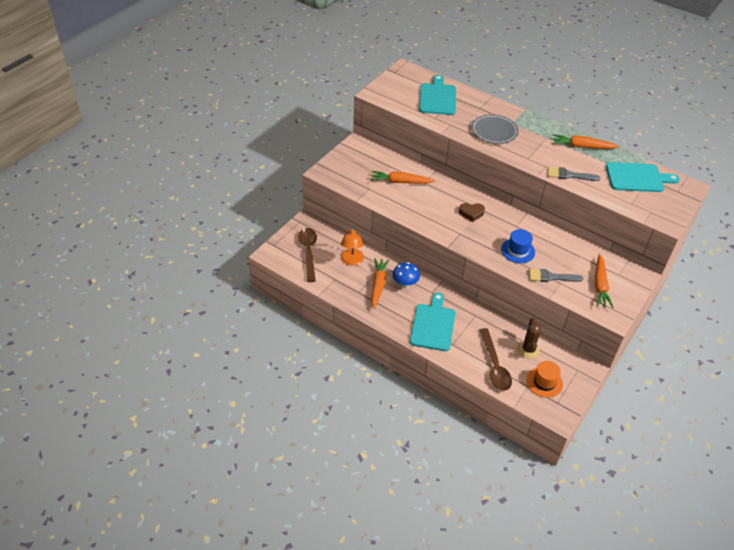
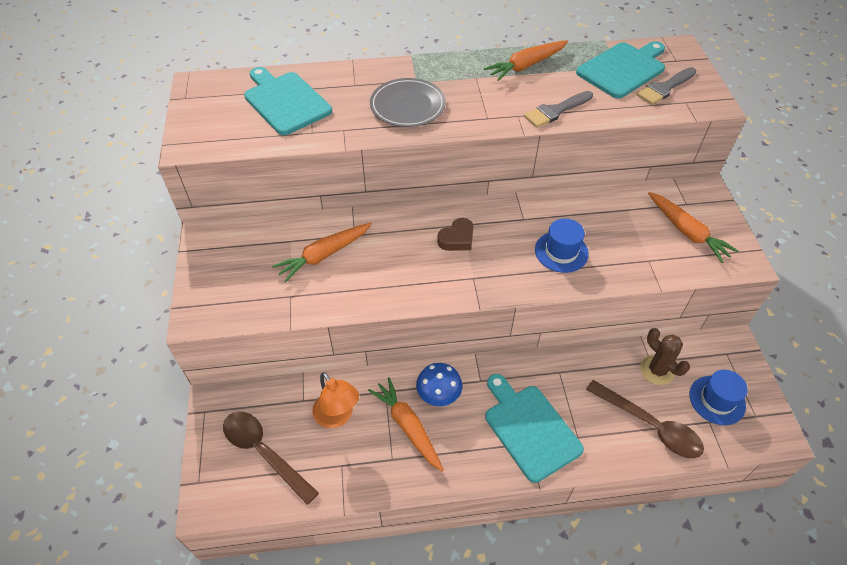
camera: 40 degrees left, 5 degrees up
(544, 382) = (717, 400): orange hat -> blue hat
(551, 277) = (632, 260): grey brush -> grey brush (665, 88)

